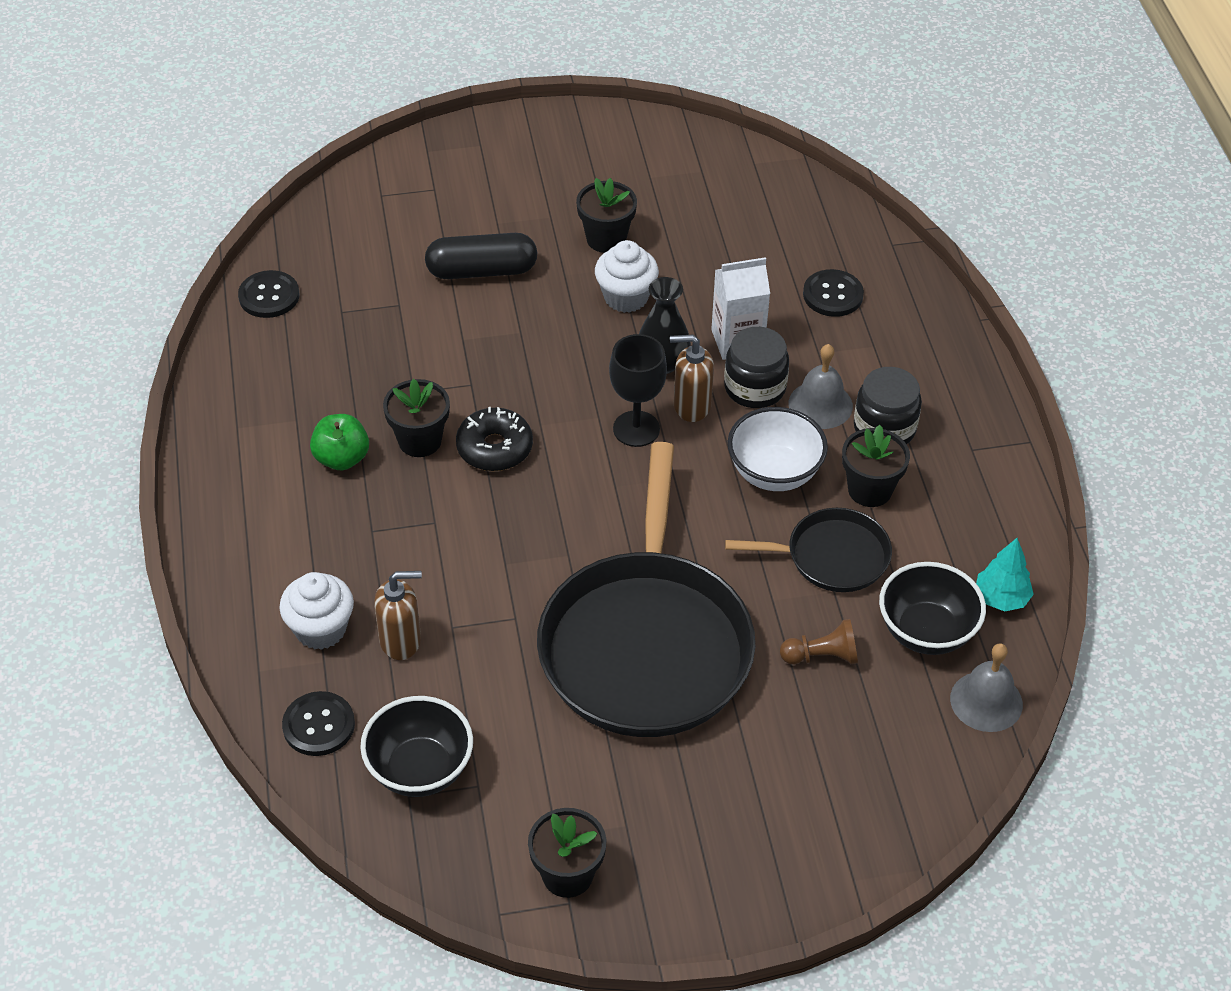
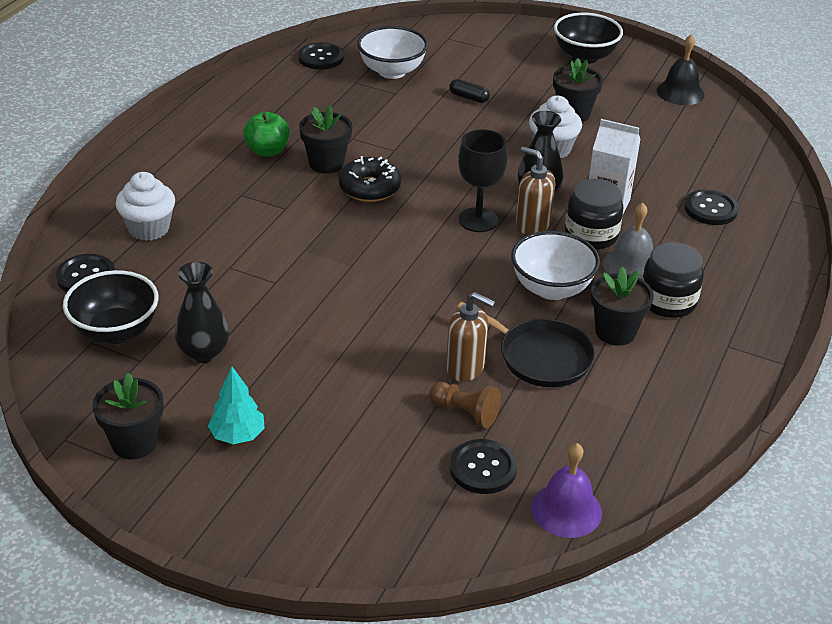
camera: 35 degrees right, 10 degrees down
(366, 275) = (392, 71): none -> white bowl
(401, 641) = (189, 258): brown soap dispenser -> brown soap dispenser (465, 368)
(482, 271) = (469, 97): black capsule -> black capsule, size x0.49
(530, 740) = (204, 353): none -> black vase
(646, 644) = (345, 340): black pan -> none
(683, 153) = (680, 92): none -> black bell
(887, 704) = (483, 468): none -> black button
(926, 632) = (565, 439): black bowl -> black bowl (584, 57)
(986, 701) = (566, 510): grey bell -> purple bell
(1001, 598) = (652, 450): turquoise tree -> turquoise tree (237, 435)

